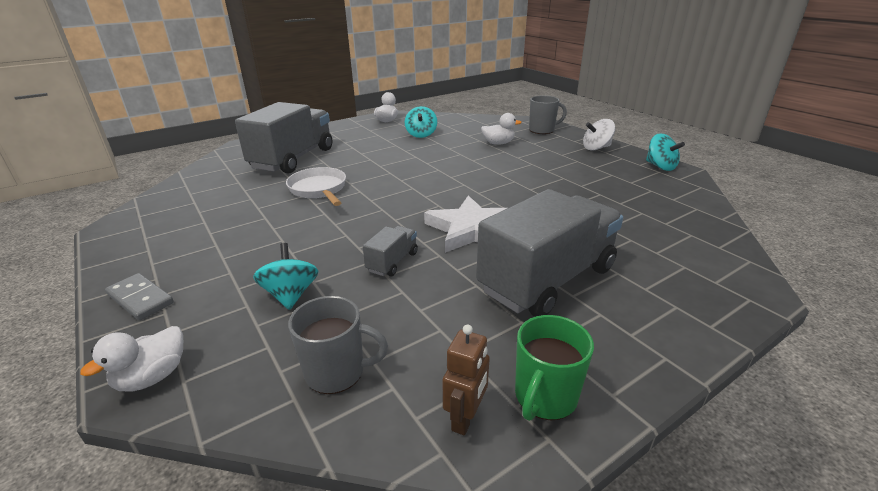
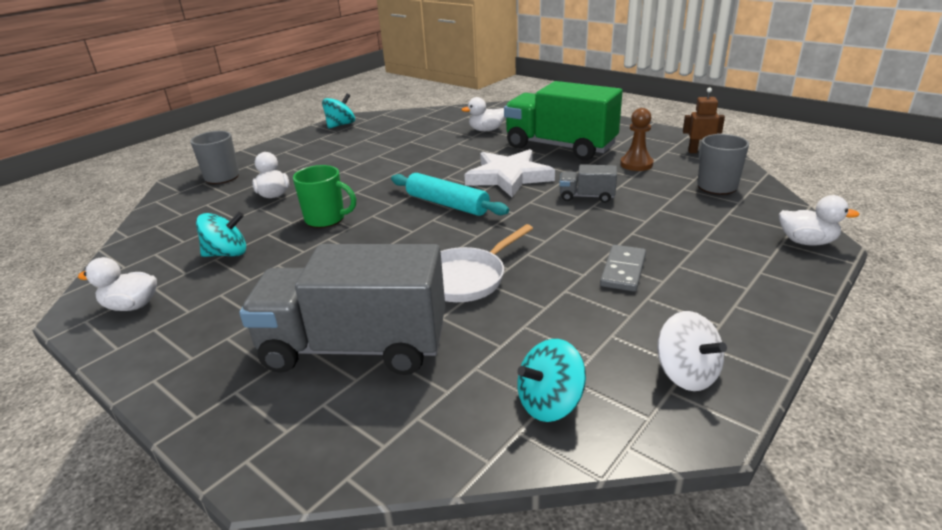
camera: 105 degrees left, 0 degrees up
(140, 299) = (765, 295): grey domino -> grey domino (623, 271)
(291, 295) = (671, 224): turquoise spinning top -> turquoise spinning top (550, 403)
(434, 195) = (447, 204): none -> turquoise rolling pin
(454, 325) = (636, 164): none -> brown pawn
(544, 397) = (664, 139): green mug -> green mug (326, 219)
(547, 280) = (560, 147): grey truck -> green truck
(596, 148) = (291, 148): white spinning top -> white spinning top (686, 374)
(628, 239) = (486, 130): none -> white duck

